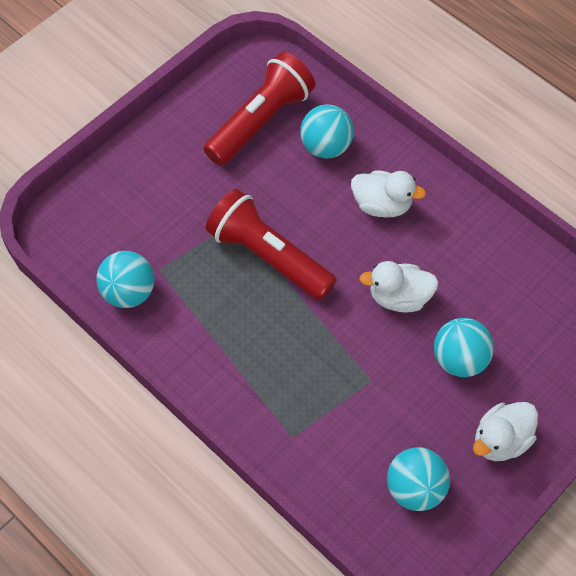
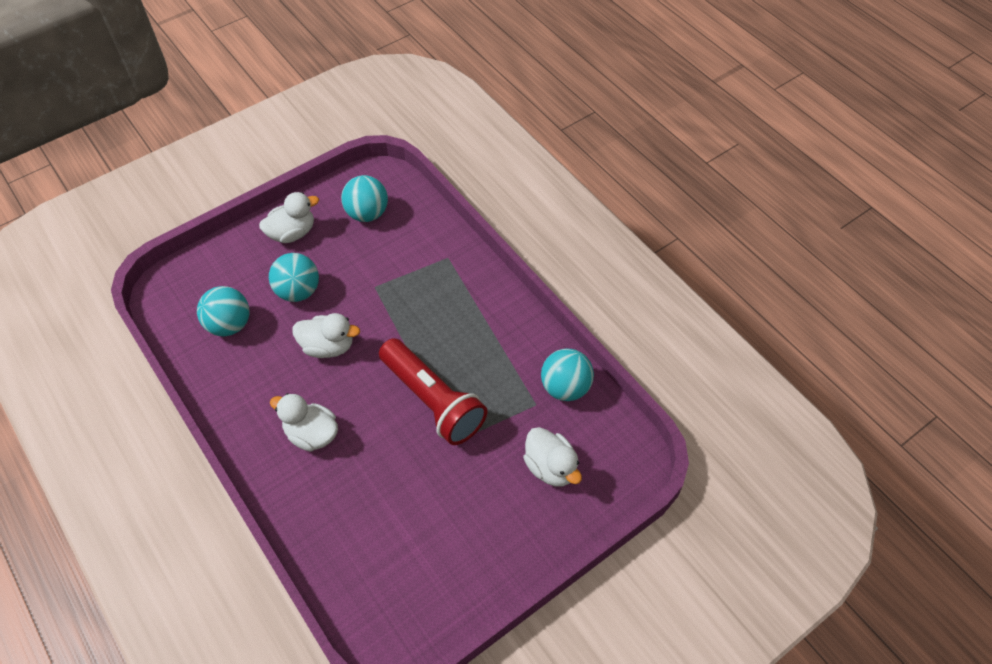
camera: 170 degrees left, 5 degrees down
(137, 210) = (551, 467): none -> white duck
(261, 121) = (406, 551): red flashlight -> none
(326, 146) = (346, 508): turquoise ball -> turquoise ball (229, 325)

